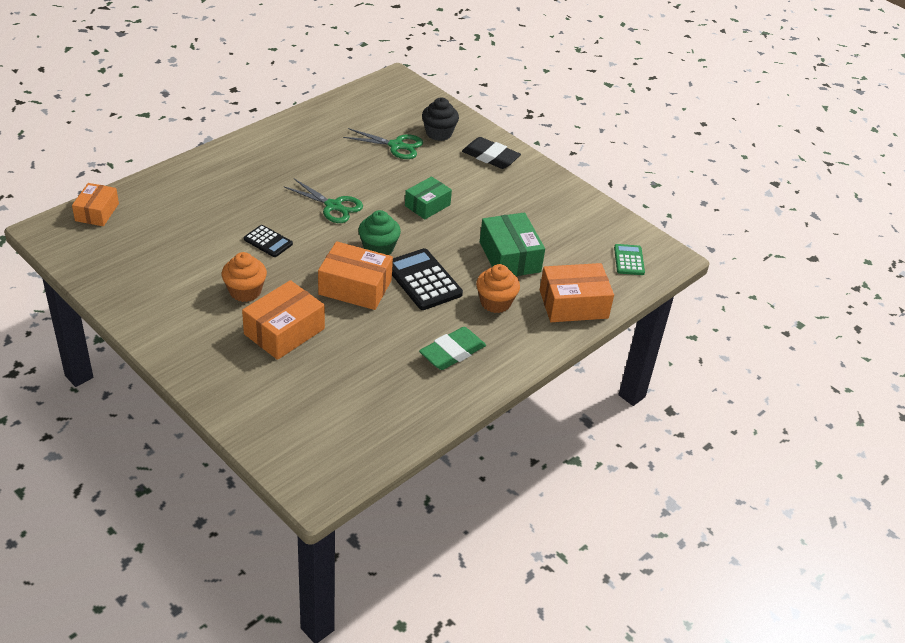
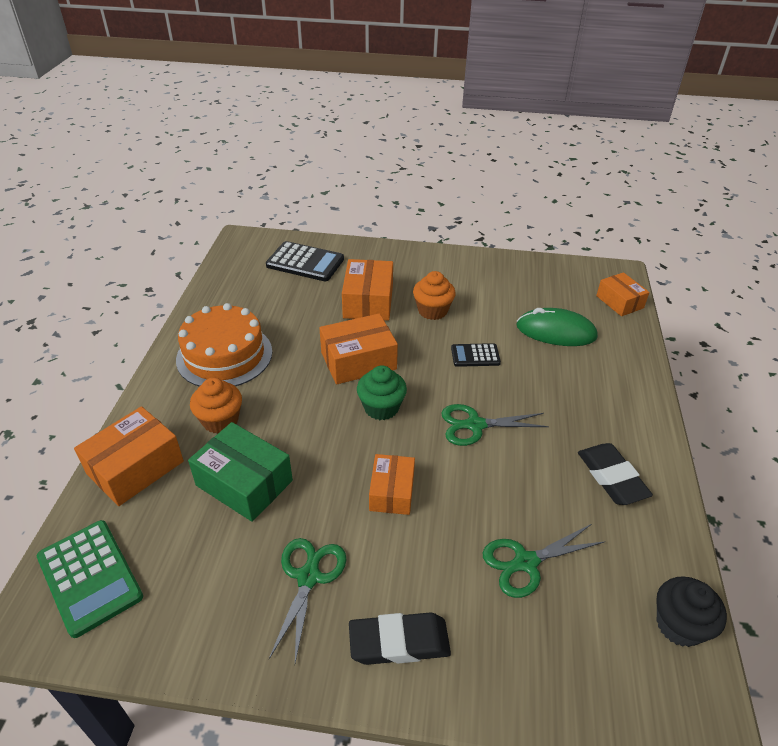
camera: 145 degrees right, 0 degrees up
(184, 222) = (556, 331): none -> green mouse
(298, 145) = (611, 477): none -> black eraser
(423, 280) = (308, 402): black calculator -> black calculator (305, 262)
(427, 205) = (391, 492): green box -> orange box
(439, 133) = (508, 635): black cupcake -> black cupcake (679, 625)
(452, 352) = (224, 355): green eraser -> orange cake
(511, 198) = (308, 577): none -> green scissors
(629, 260) = (90, 577): green calculator -> green calculator, size x1.73

